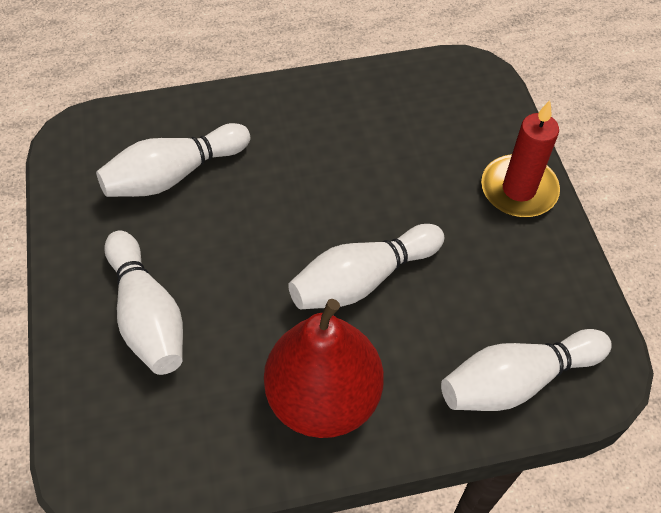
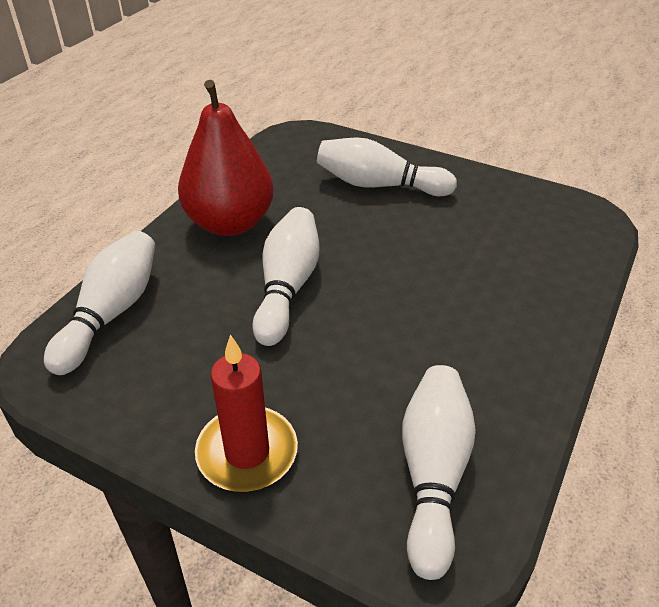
camera: 130 degrees right, 15 degrees down
(174, 175) = (498, 244): white bowling pin -> white bowling pin (433, 474)

